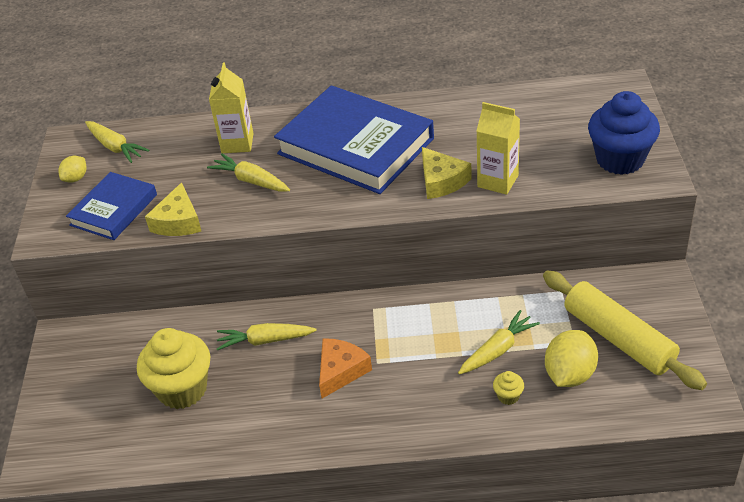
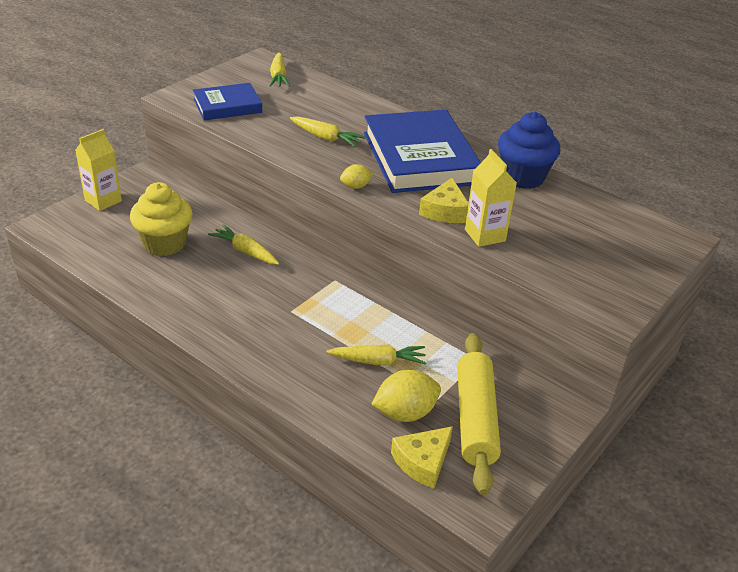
camera: 35 degrees right, 5 degrees down
(76, 178) = (233, 79): yellow lemon -> yellow lemon (355, 186)
(178, 221) = (251, 132): yellow cheese -> yellow cheese (422, 462)
(237, 143) = (349, 114): yellow carton -> yellow carton (103, 201)
(251, 181) = (325, 138): yellow carrot -> yellow carrot turned 135 degrees clockwise
(341, 371) = (263, 299): orange cheese -> none
(508, 396) = (343, 393): yellow cupcake -> none
(620, 159) = (602, 280): blue cupcake -> blue cupcake (523, 177)

